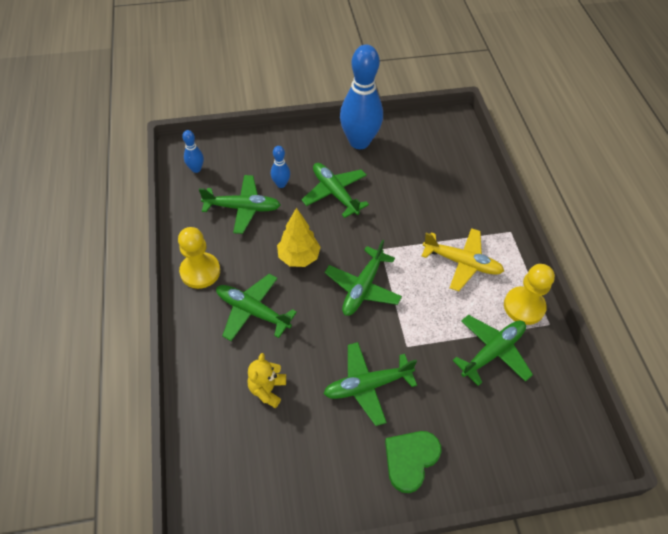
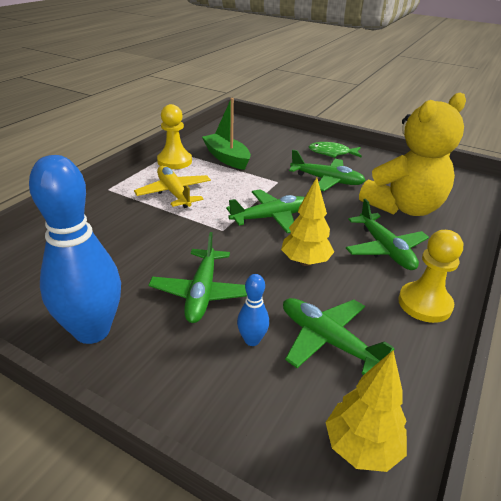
camera: 140 degrees left, 20 degrees down
(196, 169) = (361, 447): blue bowling pin -> yellow tree
(267, 389) = (404, 207): yellow teddy bear -> yellow teddy bear, size x2.34
(410, 459) = (332, 153): green heart -> green fish
(492, 351) = (227, 158): green plane -> green boat

